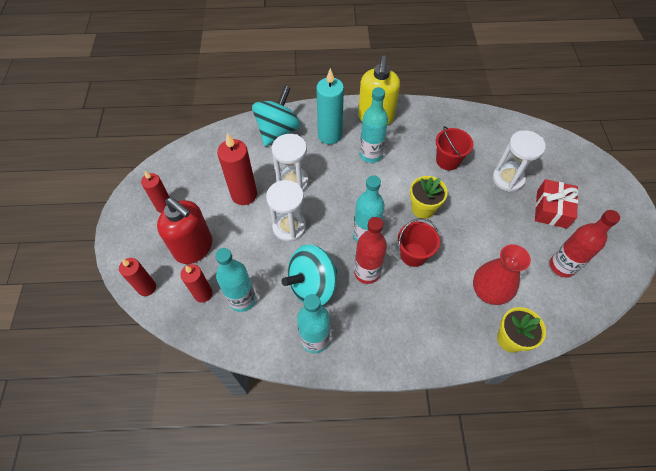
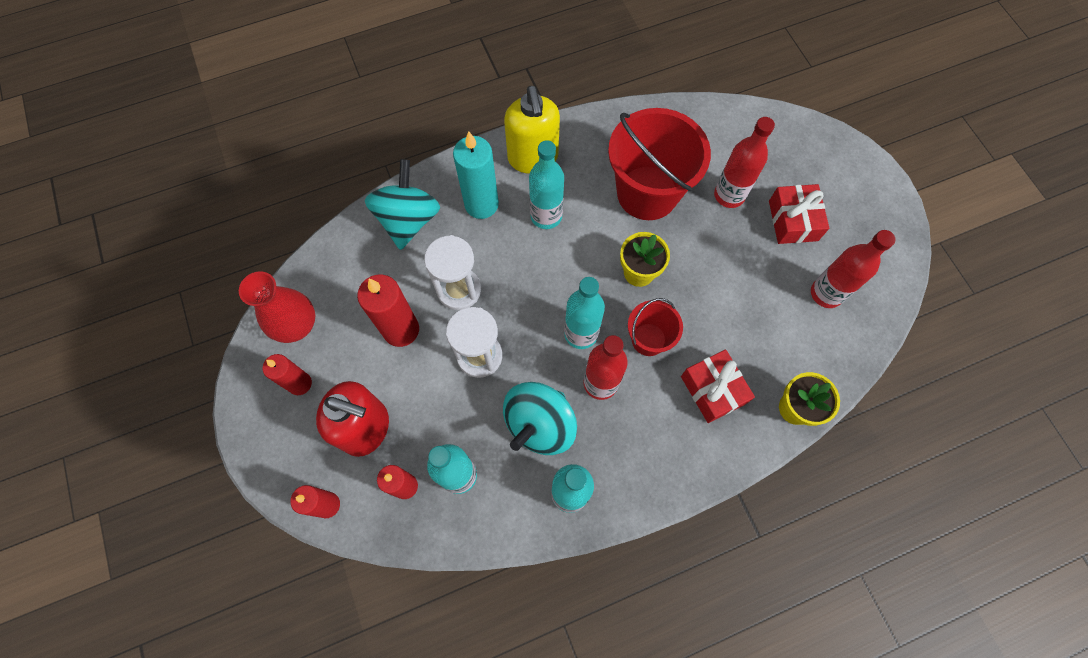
camera: 20 degrees left, 10 degrees up
(447, 160) = (647, 193): red bucket -> red bucket, size x1.91
(449, 304) = (713, 390): none -> red gift
(488, 292) = (752, 357): red vase -> red vase (297, 325)
(508, 179) = (729, 195): white hourglass -> red bottle

